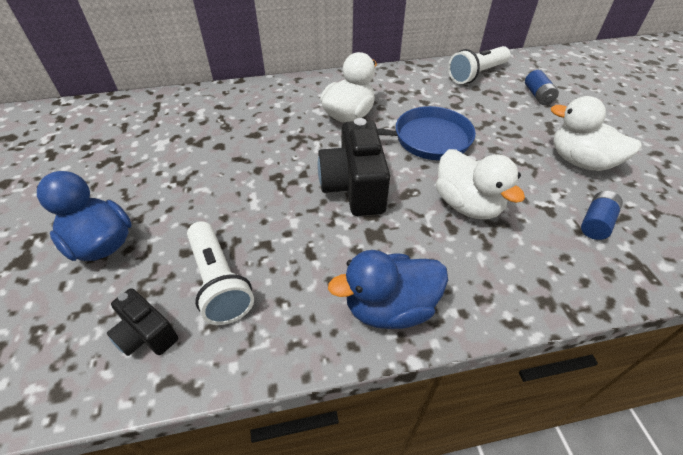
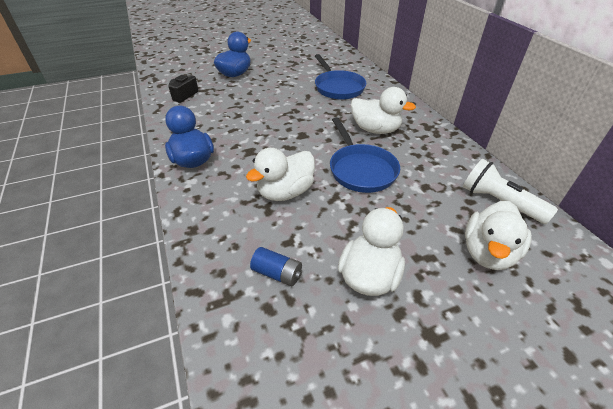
camera: 80 degrees right, 5 degrees down
(219, 282) = (212, 106): white flashlight -> none
(229, 127) = (338, 87): none -> blue pan
(354, 187) = (292, 139): black camera -> none
(538, 96) = (488, 253): blue battery -> white duck

